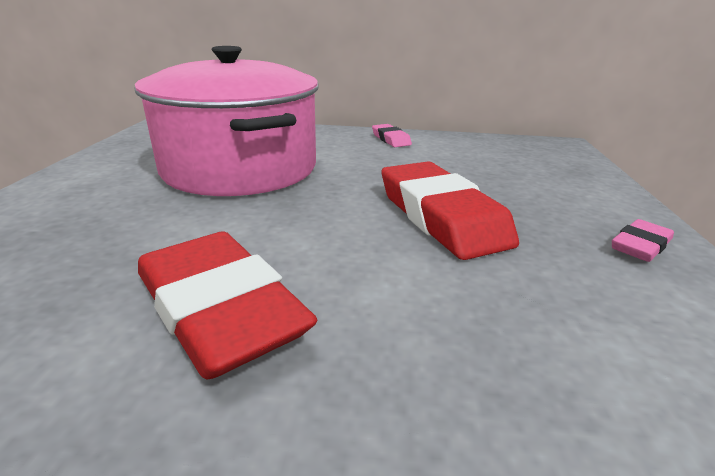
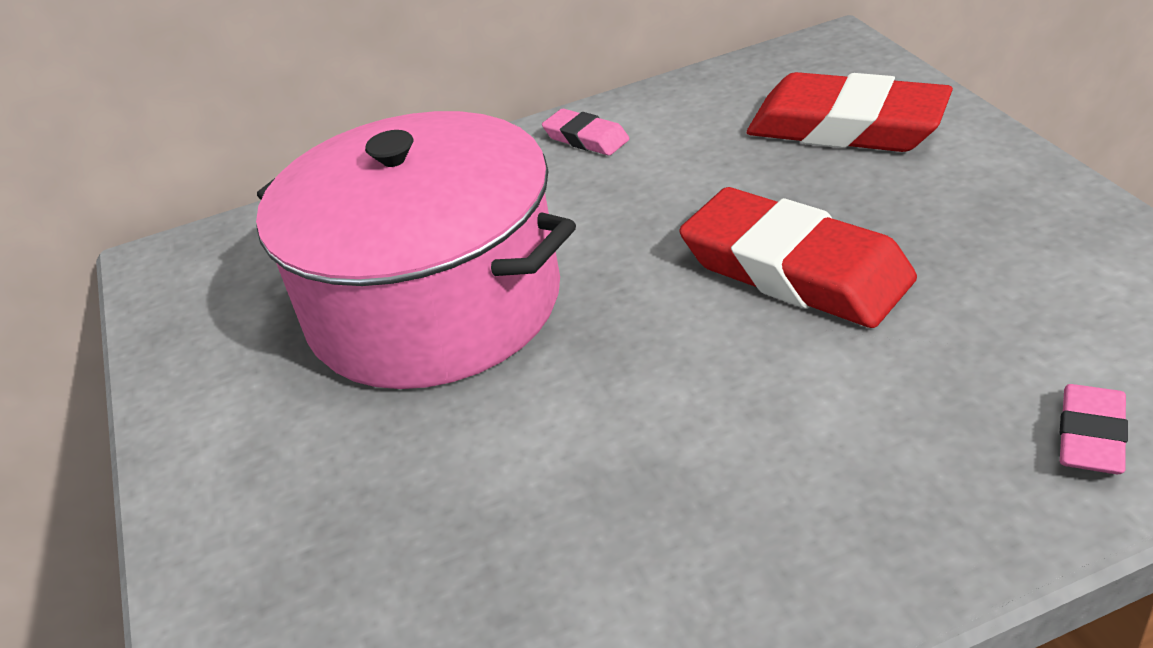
camera: 20 degrees left, 10 degrees up
(220, 310) = (692, 521): red eraser -> red eraser (847, 126)
(640, 246) = (1036, 214): pink eraser -> pink eraser (1091, 436)

